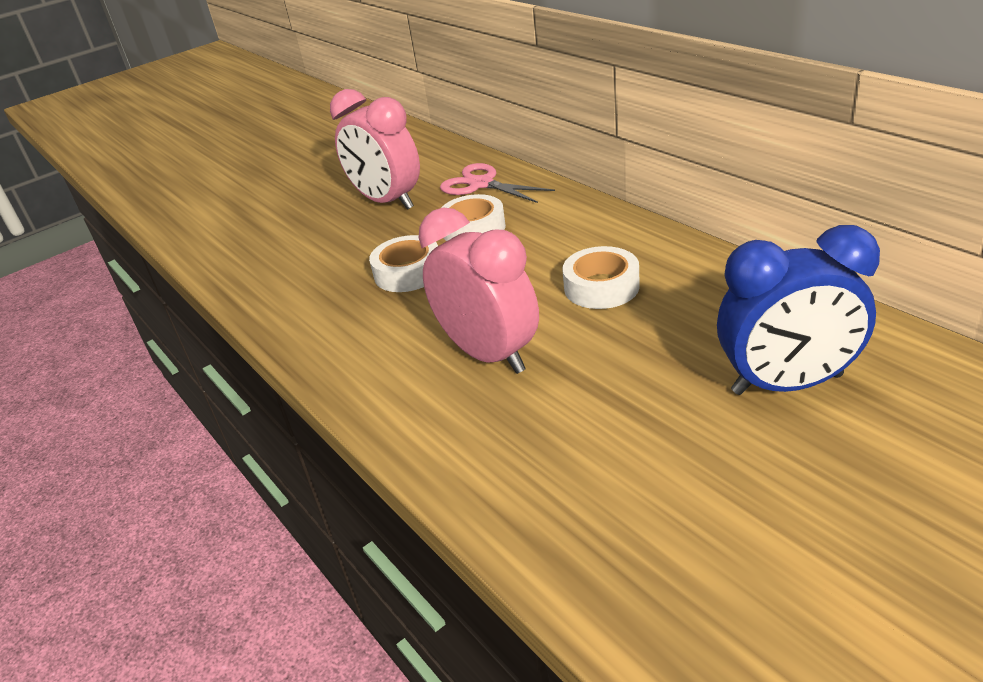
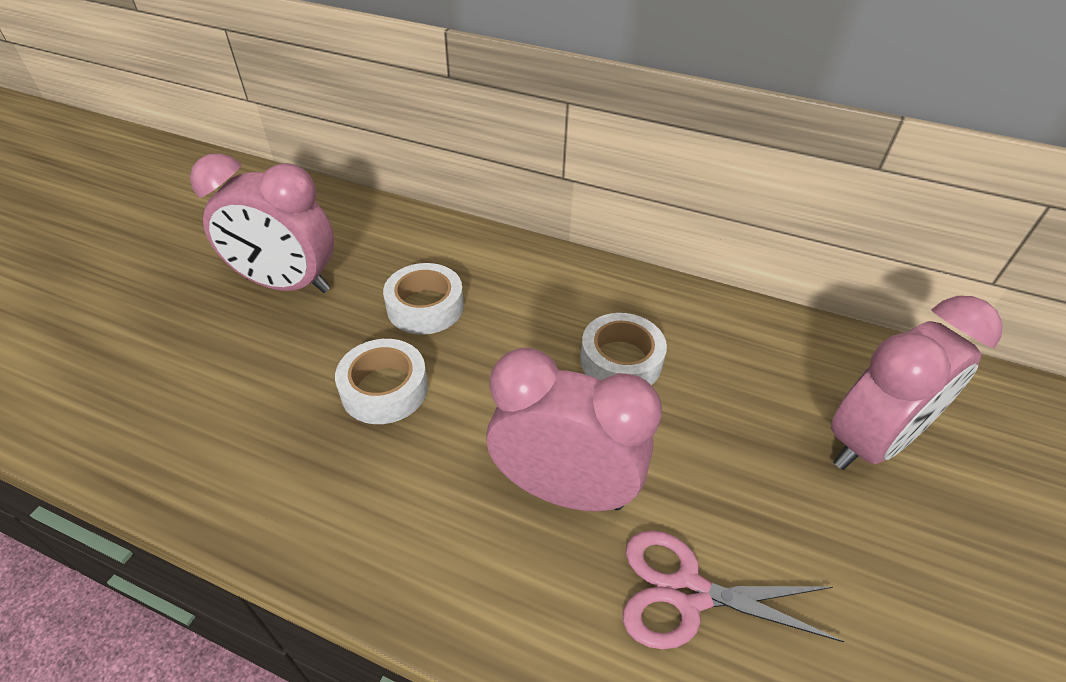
camera: 35 degrees left, 10 degrees up
(481, 184) = (394, 241): pink scissors -> pink scissors (688, 593)
(787, 384) = (870, 442): blue clock -> pink clock

